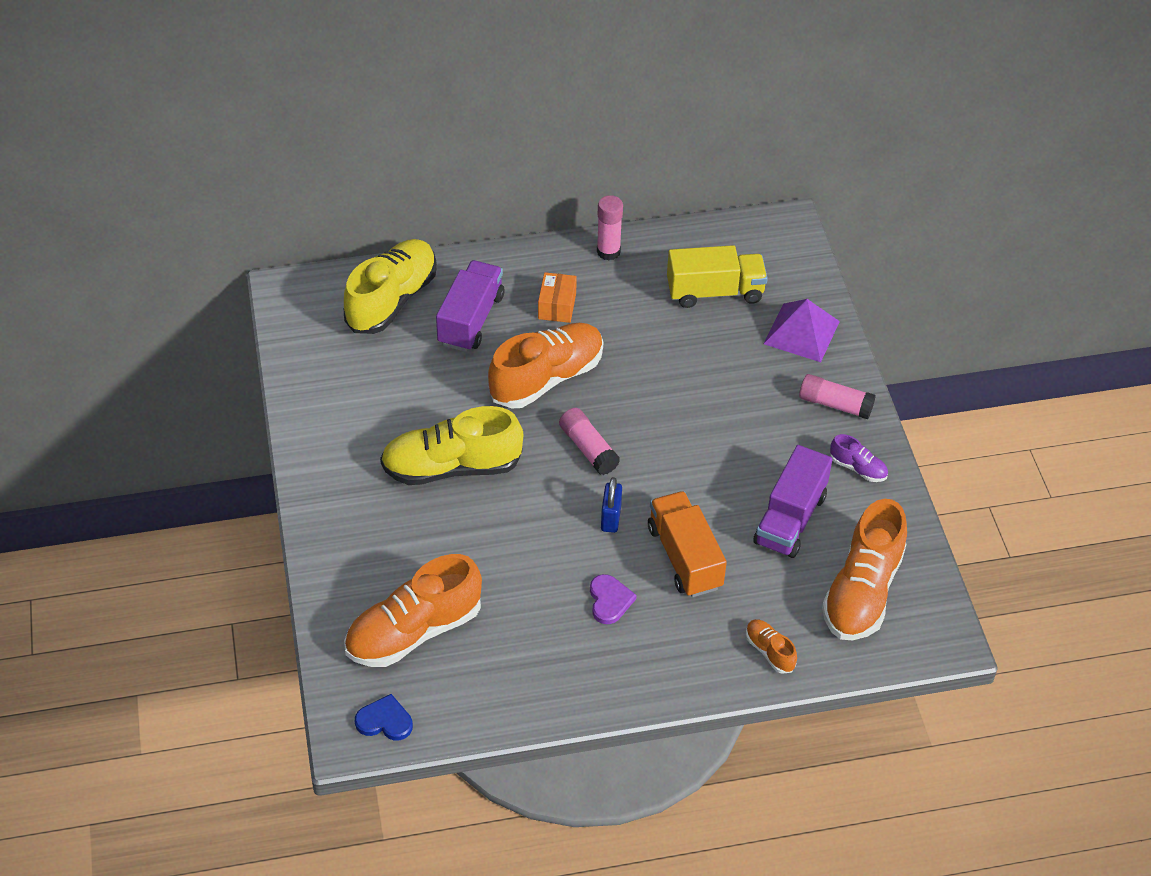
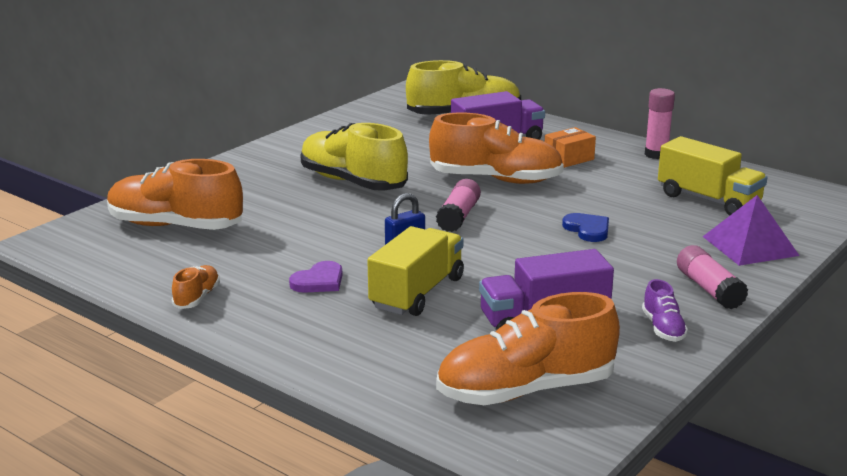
camera: 50 degrees right, 25 degrees down
(385, 721) = (72, 248): blue heart -> blue heart (587, 229)
(684, 557) = (417, 293): orange truck -> yellow truck
(769, 651) = (376, 372): orange shoe -> orange shoe (197, 297)

